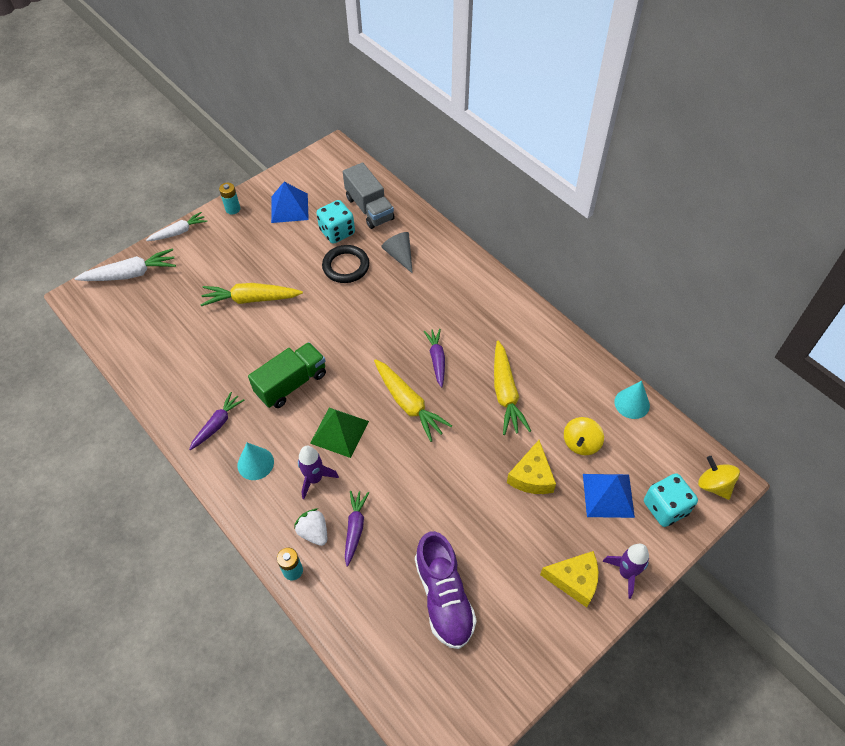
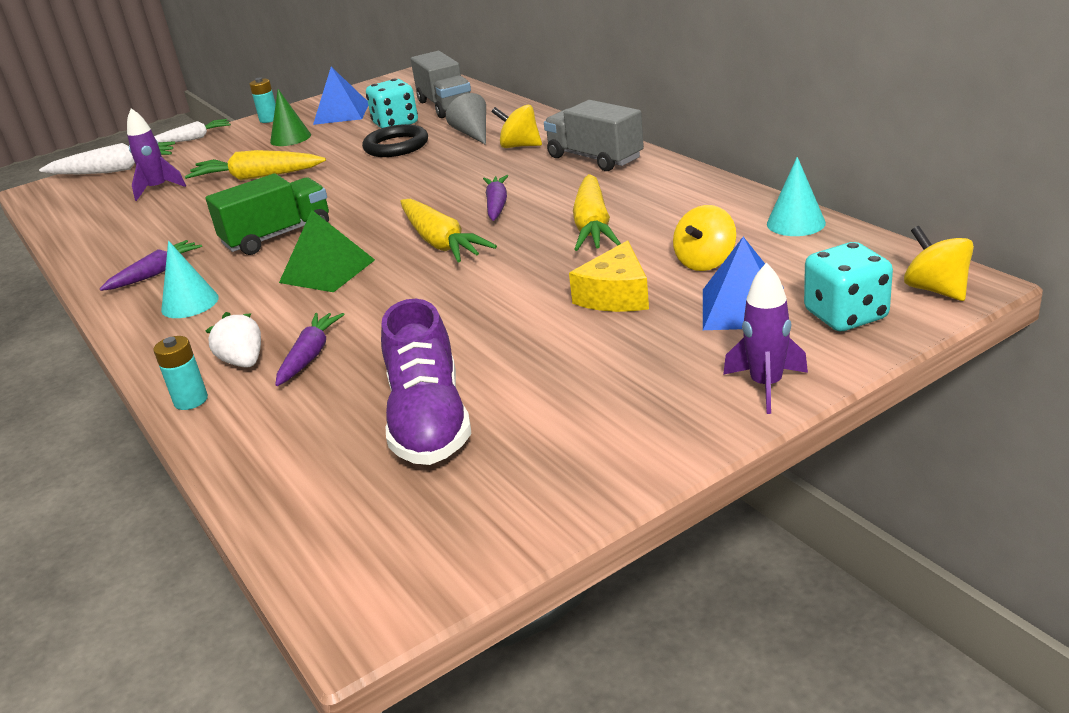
camera: 10 degrees right, 25 degrees down
(259, 242) = (290, 138): none -> green cone
(315, 479) = (270, 313): purple rocket -> purple rocket (158, 189)
(438, 279) = (520, 146): none -> yellow spinning top
(493, 304) = (594, 158): none -> grey truck
(574, 580) = (668, 396): yellow cheese -> none

